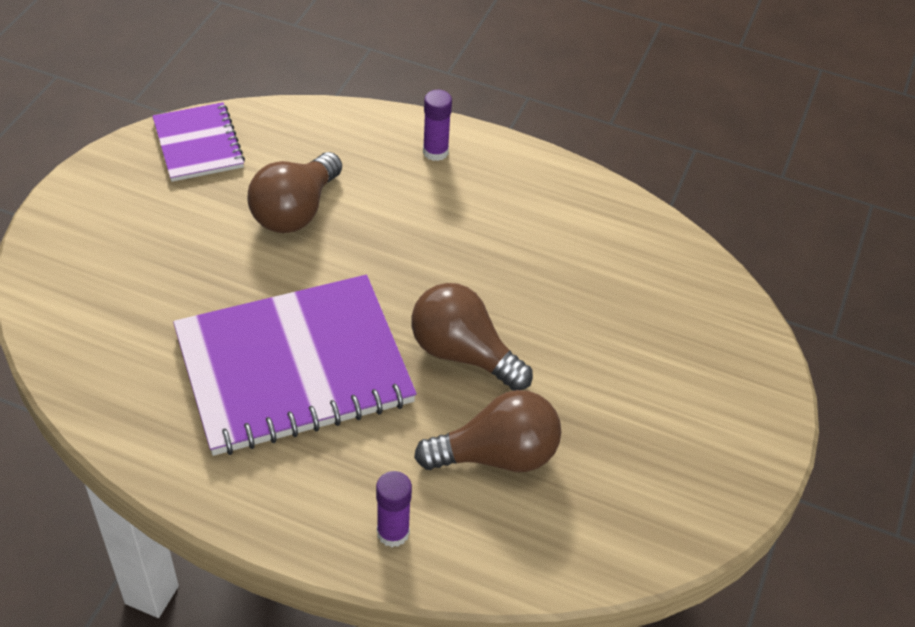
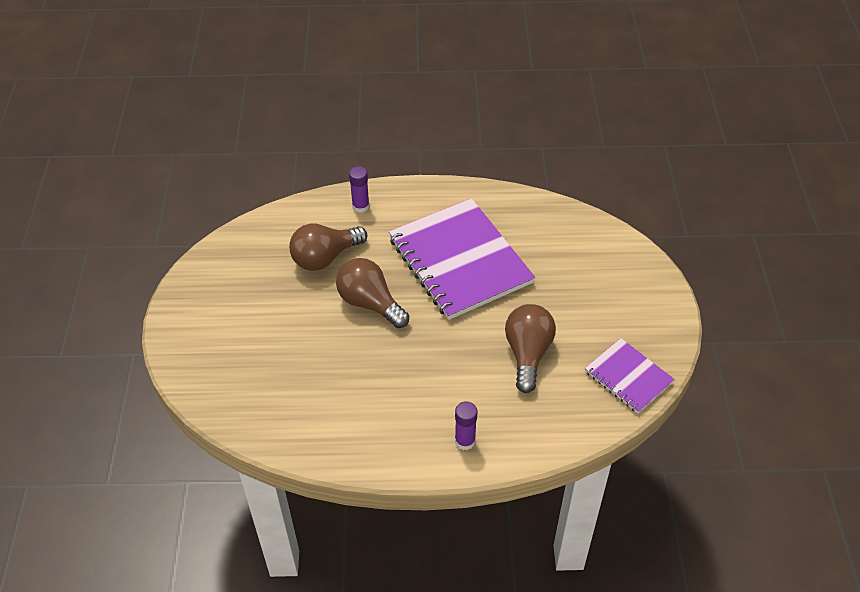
camera: 160 degrees right, 0 degrees up
(293, 367) = (460, 261): purple notebook -> purple notebook turned 75 degrees counterclockwise
(463, 353) = (370, 303): brown light bulb -> brown light bulb turned 150 degrees counterclockwise

